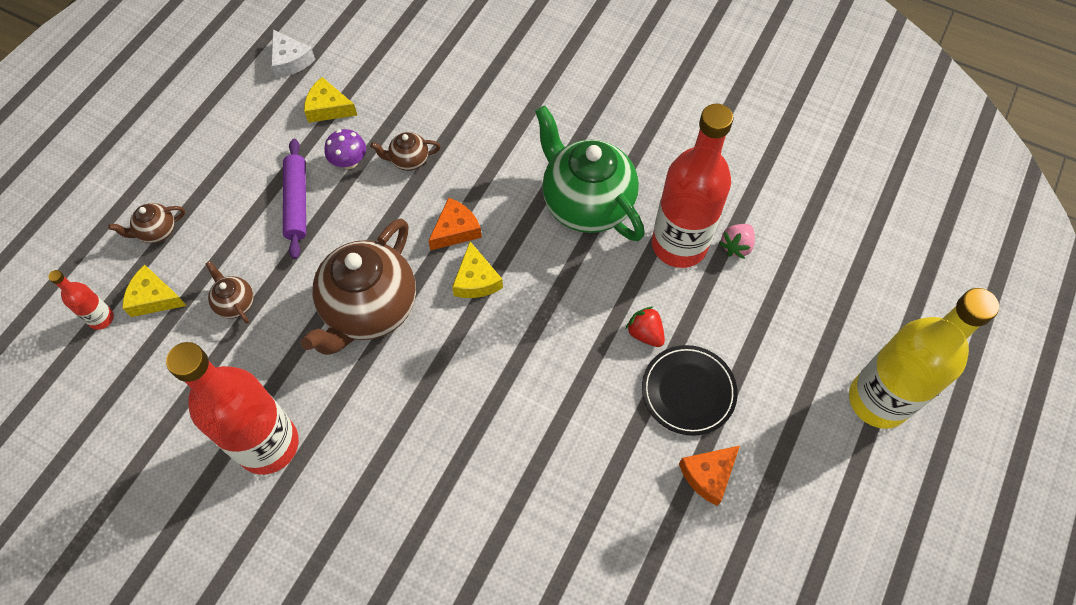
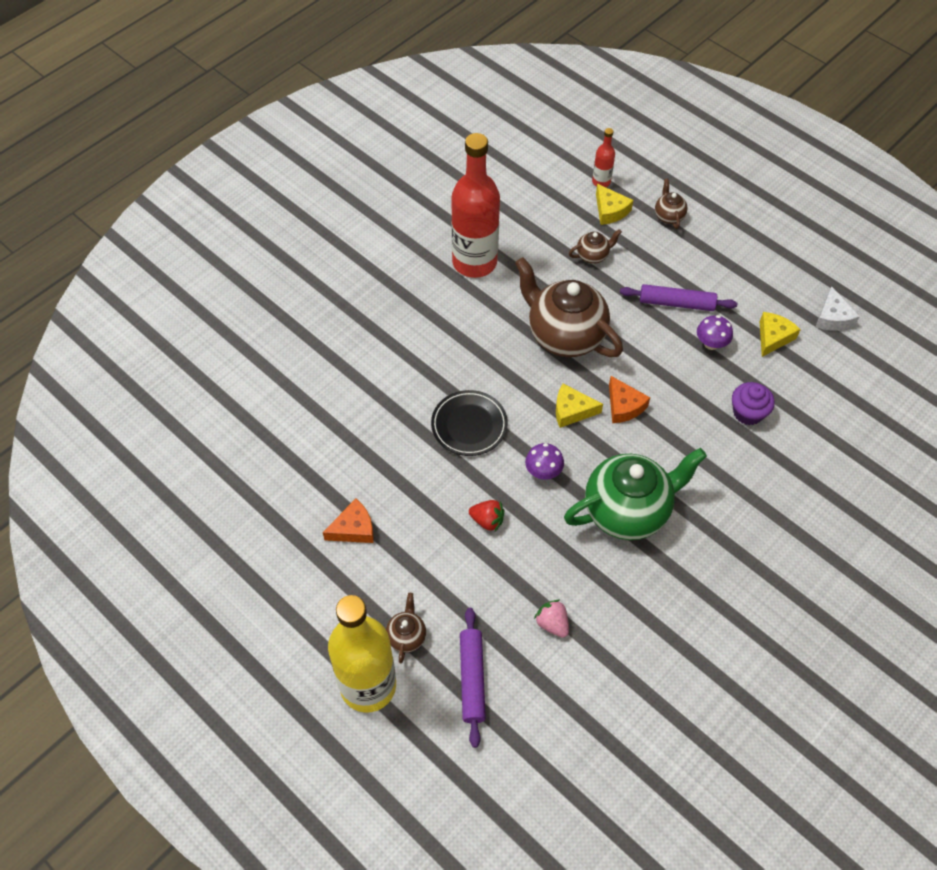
camera: 105 degrees right, 5 degrees down
(154, 298) = (610, 210): yellow cheese -> yellow cheese turned 120 degrees clockwise
(290, 61) = (832, 318): white cheese -> white cheese turned 75 degrees counterclockwise
(409, 160) = (704, 386): brown teapot -> brown teapot (406, 636)
(433, 118) = (748, 412): none -> purple cupcake
(565, 292) = (543, 471): none -> purple mushroom
(645, 333) = (487, 520): red strawberry -> red strawberry turned 45 degrees clockwise
(679, 245) = (566, 574): red bottle -> none
(688, 391) = (426, 536): black plate -> black plate (469, 425)
(708, 475) = (353, 528): orange cheese -> orange cheese turned 90 degrees clockwise
(824, 304) = (472, 679): none -> purple rolling pin

